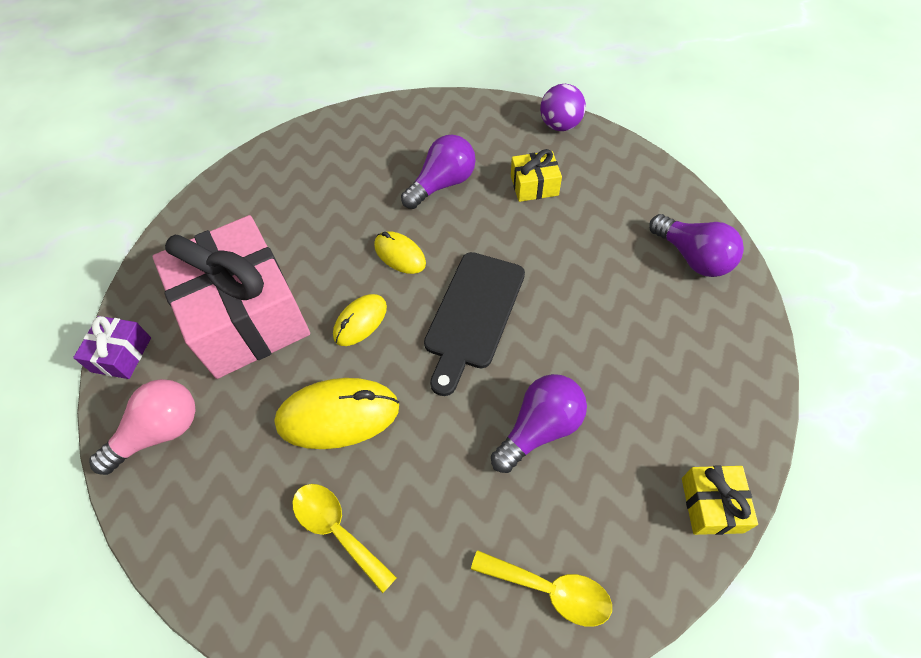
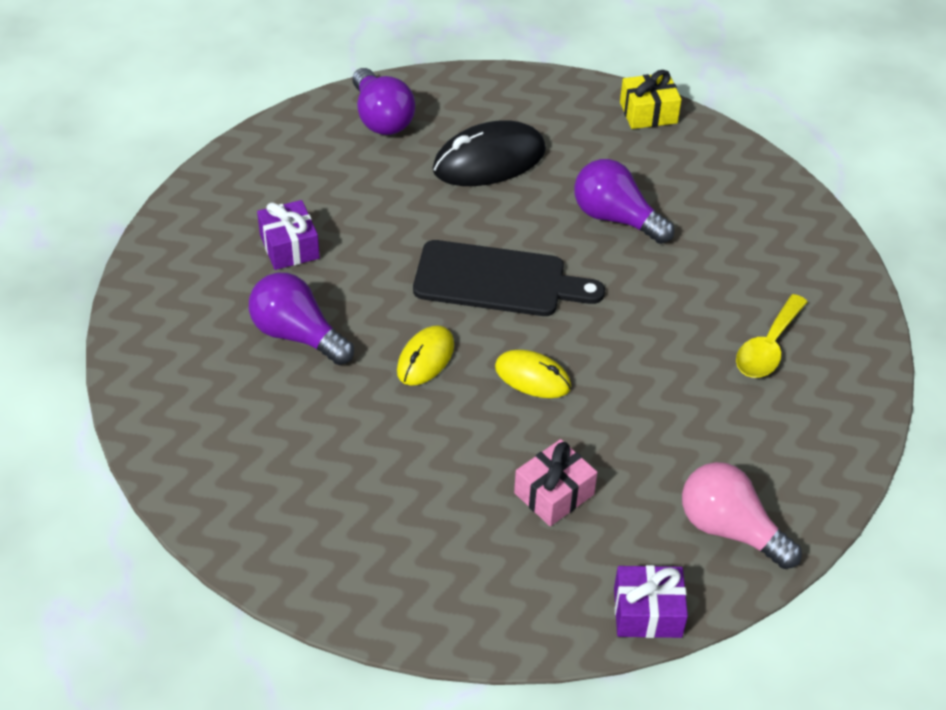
camera: 105 degrees left, 10 degrees down
(245, 315) = (554, 493): pink gift -> pink gift, size x0.42
(338, 415) = (654, 372): yellow mouse -> none
(534, 185) = (289, 246): yellow gift -> purple gift
(550, 590) = (757, 201): yellow spoon -> none
(560, 125) = (173, 230): purple ball -> none
(631, 333) = (489, 161): none -> black mouse
(692, 257) = (381, 118): purple light bulb -> purple light bulb turned 120 degrees clockwise

